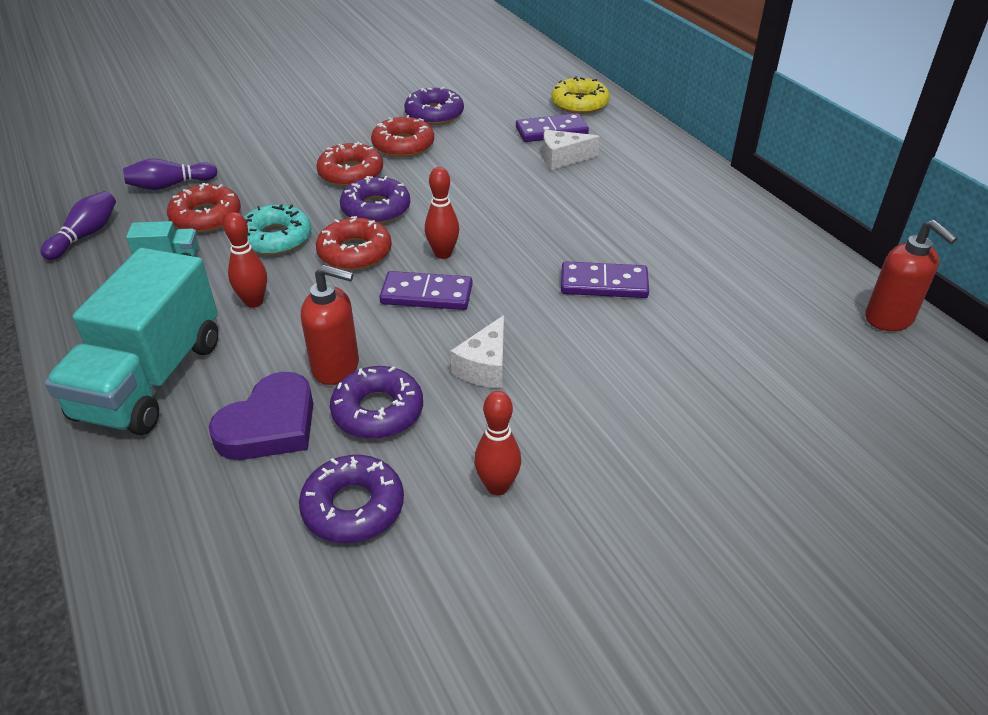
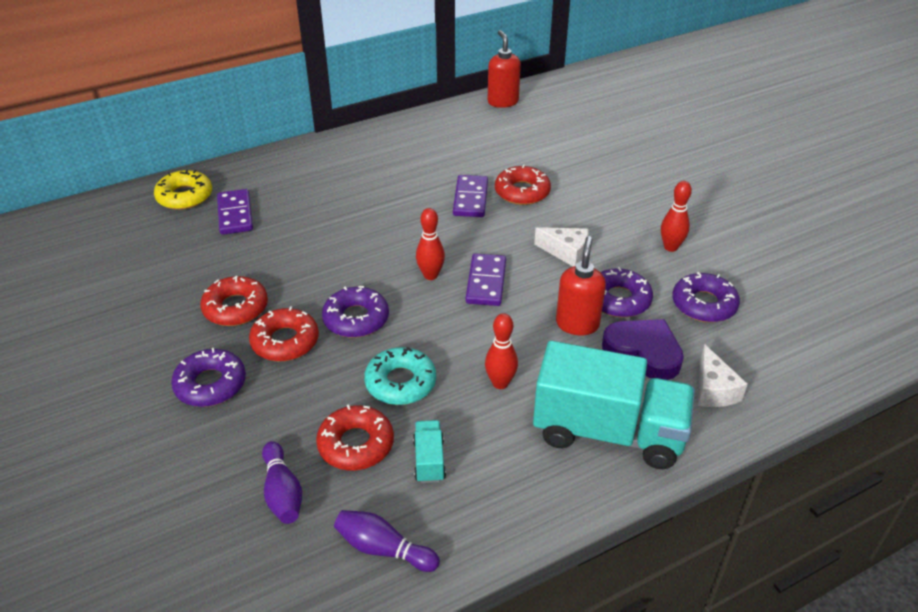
camera: 90 degrees left, 0 degrees up
(355, 252) = (426, 327): red donut -> red donut (522, 192)
(434, 114) = (173, 289): purple donut -> purple donut (210, 384)
(562, 158) = (287, 210): white cheese -> white cheese (713, 390)
(889, 319) = (502, 102): red soap dispenser -> red soap dispenser turned 75 degrees counterclockwise

